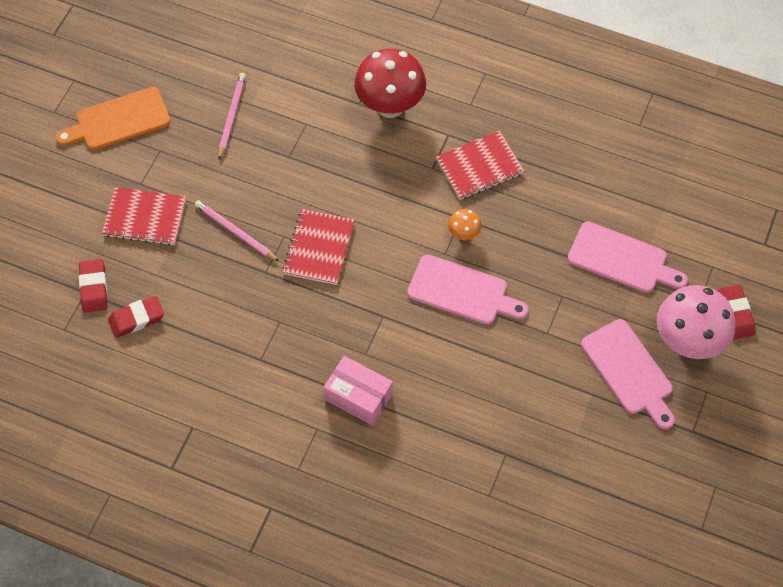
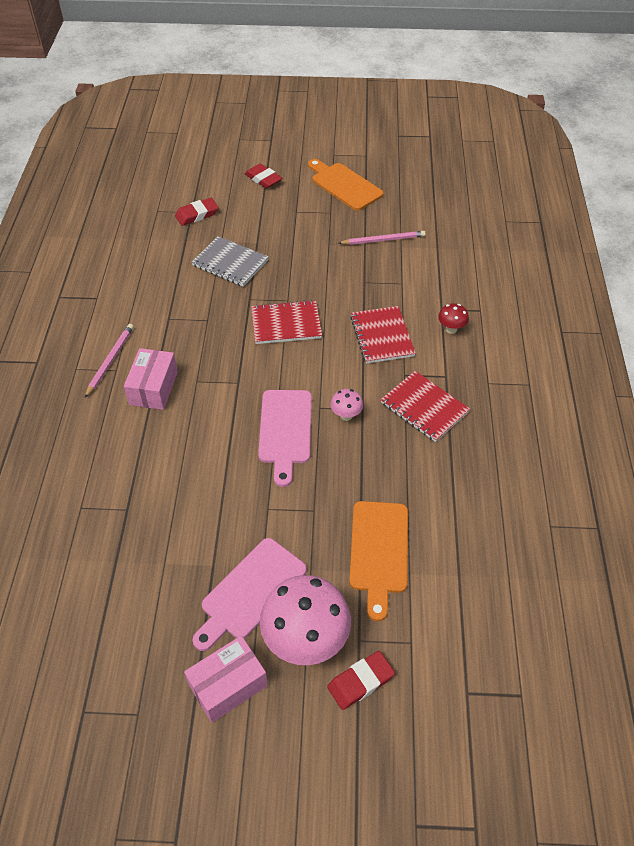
camera: 70 degrees right, 10 degrees down
(136, 319) = (179, 242): red eraser -> red eraser (263, 179)
(145, 218) = (267, 222): red notebook -> red notebook (382, 336)
(198, 275) = (230, 263): none -> grey notebook
(235, 232) = (278, 272): pink pencil -> pink pencil (110, 360)
(390, 106) = (451, 329): red mushroom -> red mushroom, size x0.45
(464, 234) = (346, 415): orange mushroom -> pink mushroom
(622, 259) = (379, 551): pink cutting board -> orange cutting board
(710, 411) = (228, 685): none -> pink box

